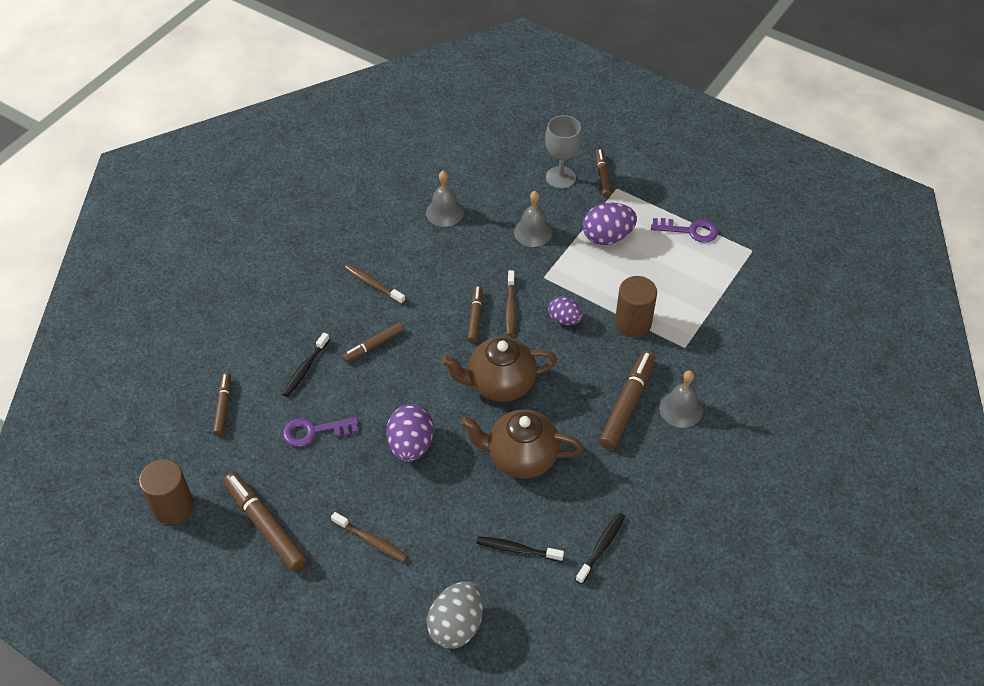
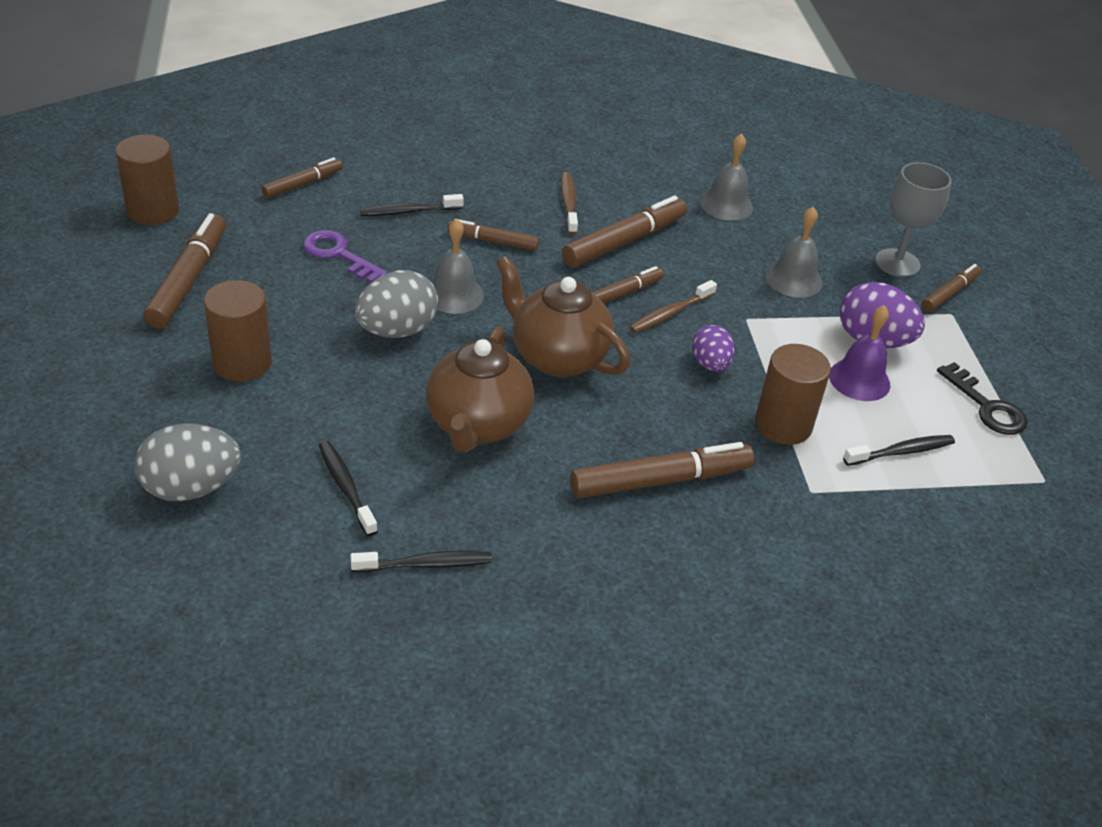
camera: 45 degrees right, 10 degrees down
(371, 541) = (242, 363): brown toothbrush -> brown cylinder
(411, 445) = (397, 330): purple egg -> grey egg
(432, 283) = (624, 241): none -> brown marker
(521, 457) = (477, 425): brown teapot -> brown teapot turned 135 degrees counterclockwise
(629, 266) = (859, 380): none -> purple bell
(681, 409) = (714, 536): grey bell -> grey bell (454, 294)
(690, 230) = (987, 406): purple key -> black key
(690, 290) = (901, 452): none -> black toothbrush

